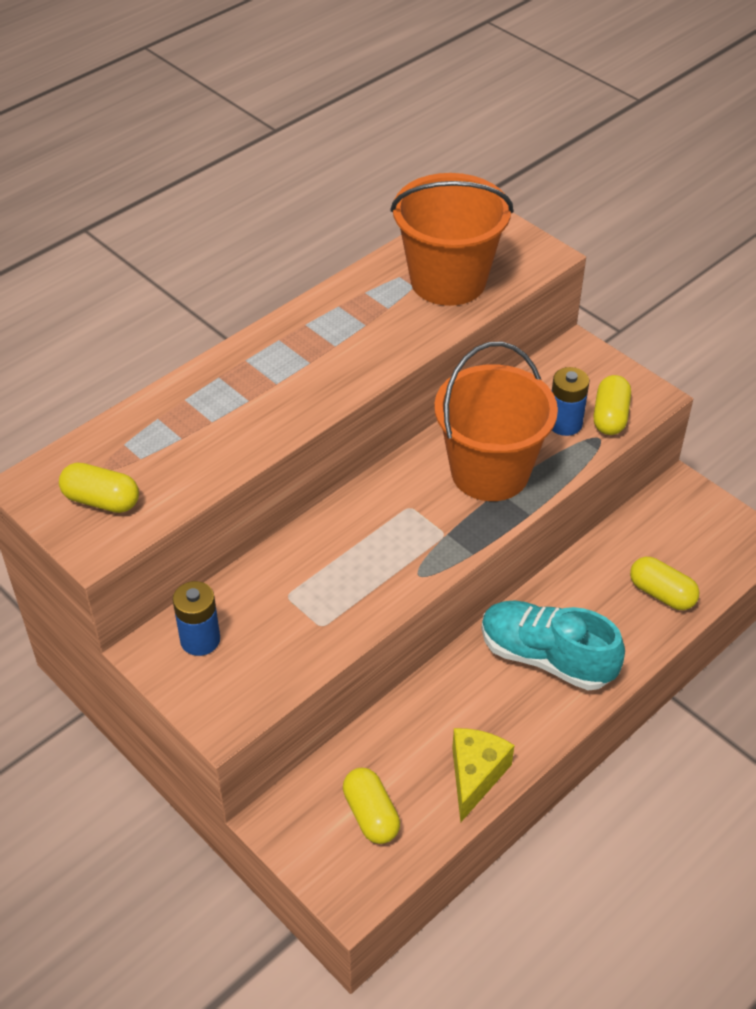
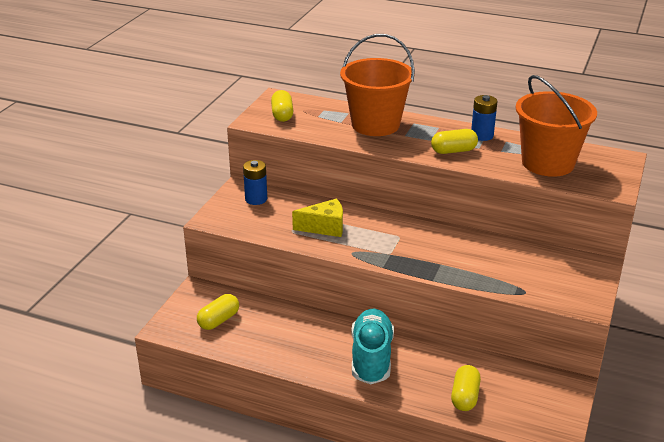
camera: 65 degrees right, 15 degrees down
(475, 776) = (266, 351): yellow cheese -> yellow cheese (325, 227)
(490, 472) = (453, 257): orange bucket -> orange bucket (375, 124)
(564, 423) = (523, 275): blue battery -> blue battery (482, 135)
(610, 416) = (550, 292): yellow capsule -> yellow capsule (453, 151)

